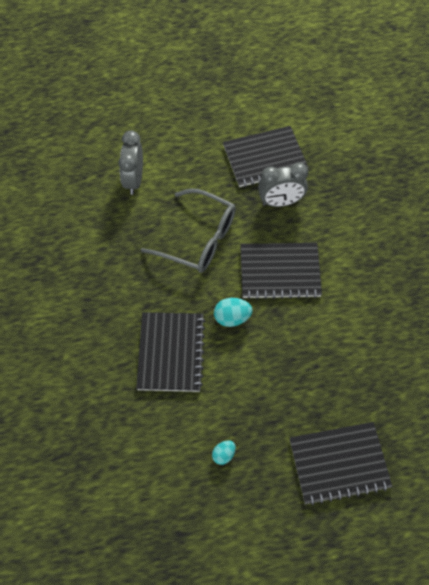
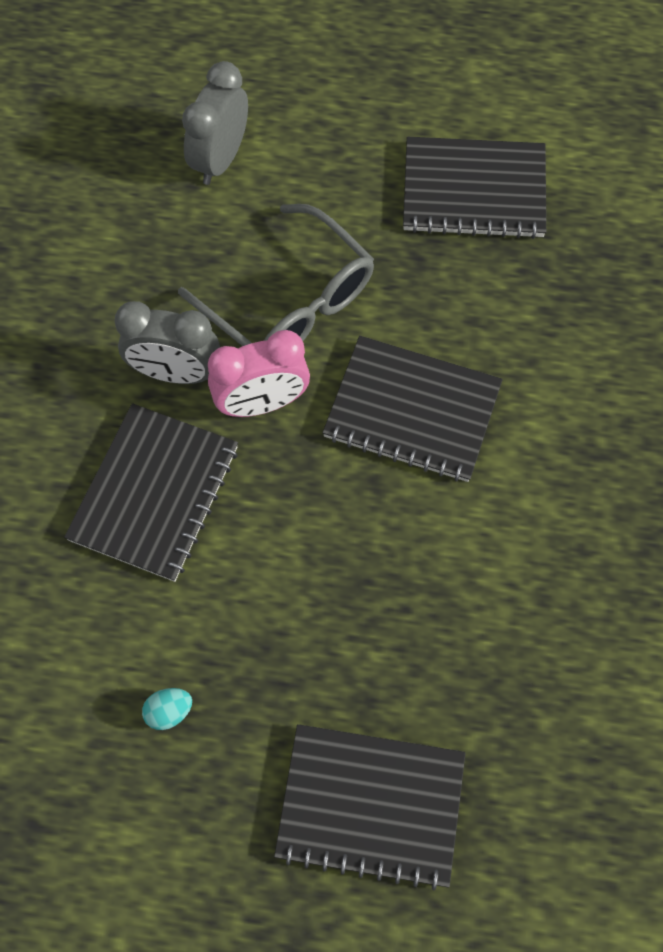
camera: 20 degrees right, 5 degrees up
(205, 291) = (262, 403): none -> pink clock
(232, 318) = (289, 467): turquoise egg -> none
(280, 202) = (468, 281): grey clock -> grey clock (175, 372)

